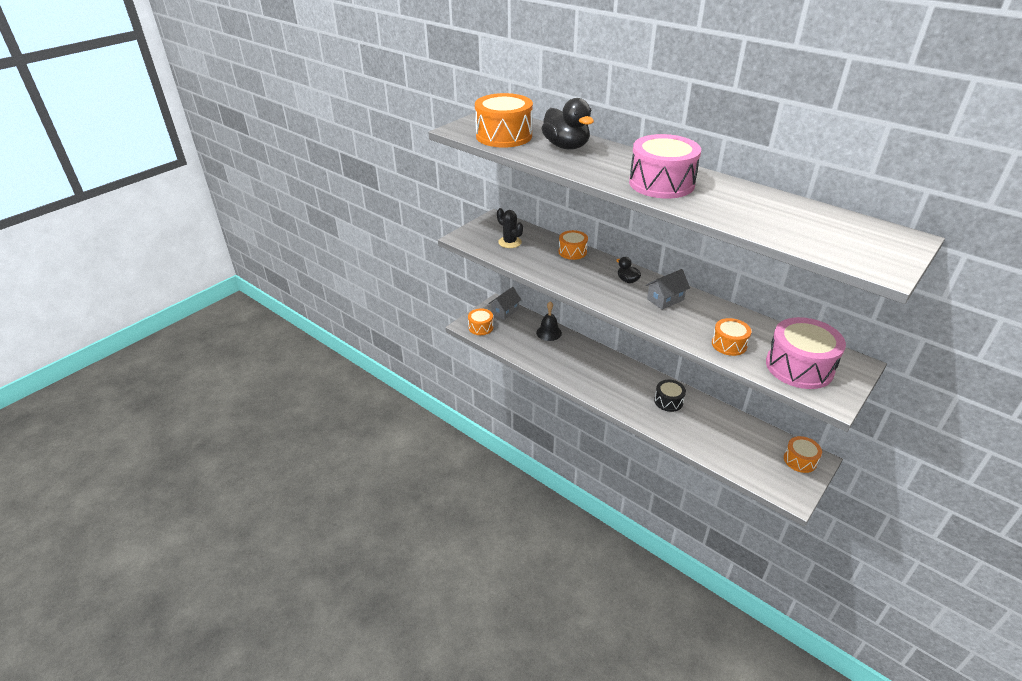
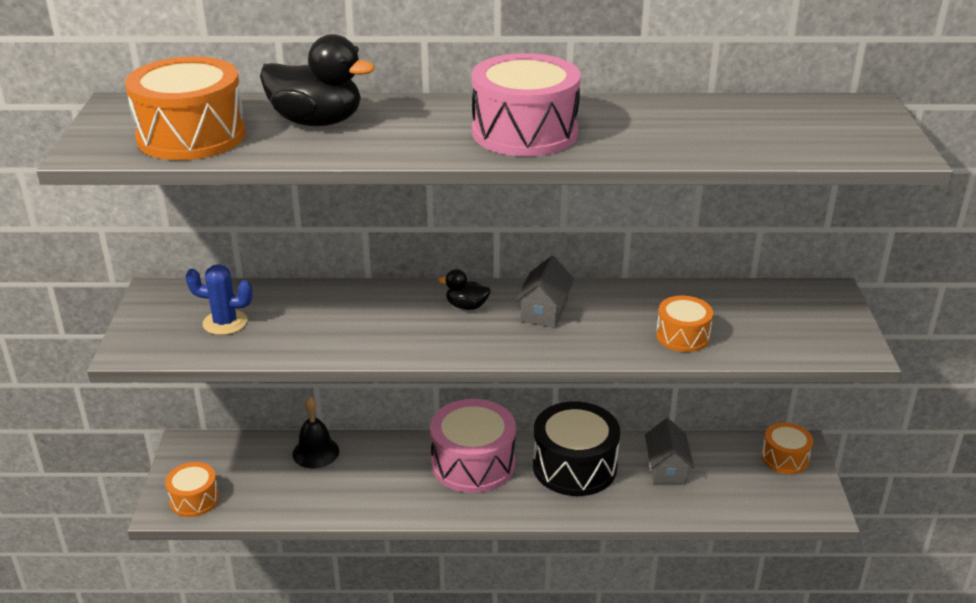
camera: 40 degrees left, 5 degrees down
(505, 311) = (211, 452): grey house -> grey house (666, 468)
(510, 242) = (225, 323): black cactus -> blue cactus
(572, 252) = (342, 297): orange drum -> none
(668, 401) = (574, 466): black drum -> black drum, size x1.80
(799, 367) = (783, 326): pink drum -> pink drum (473, 463)

